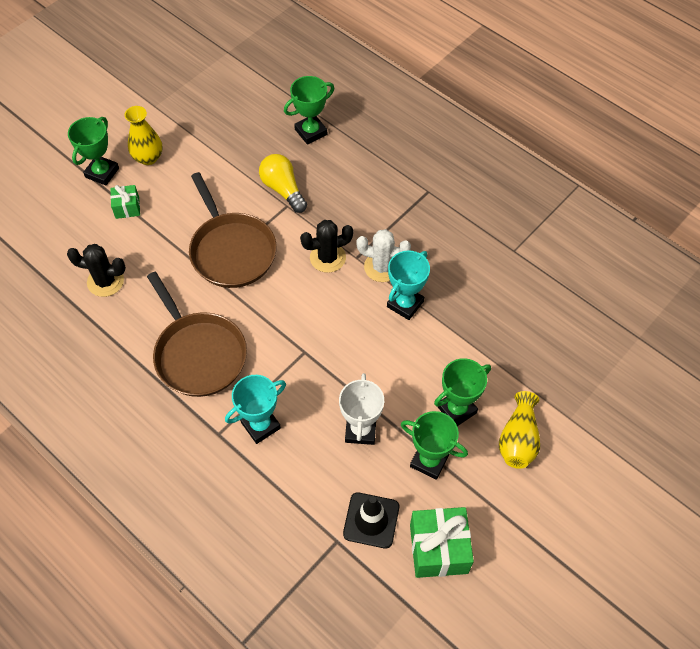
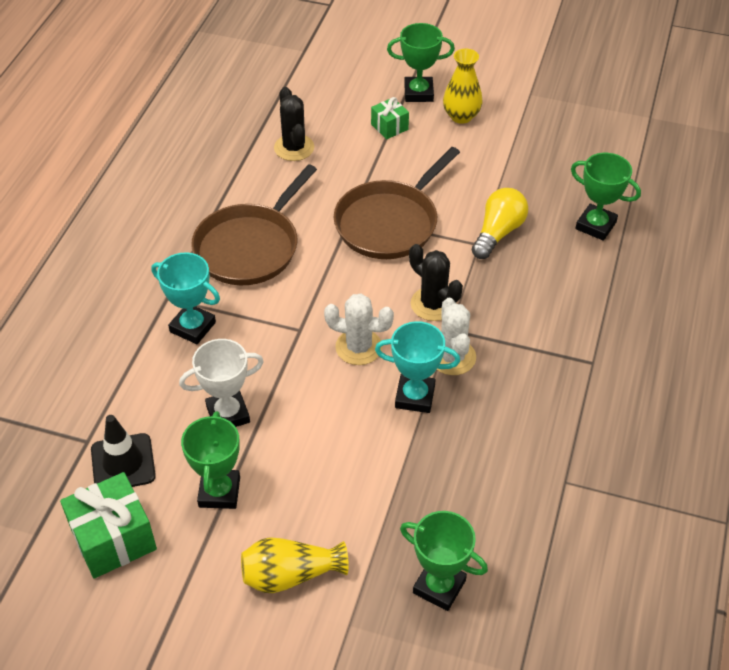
camera: 65 degrees right, 10 degrees down
(342, 320) = (358, 347): none -> white cactus
(456, 409) = (299, 496): green trophy -> green trophy (439, 586)

